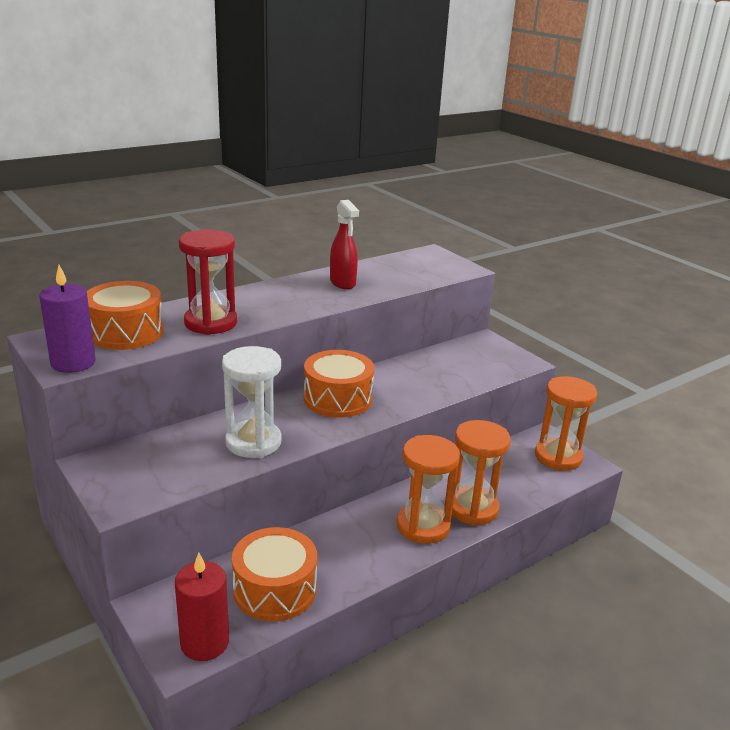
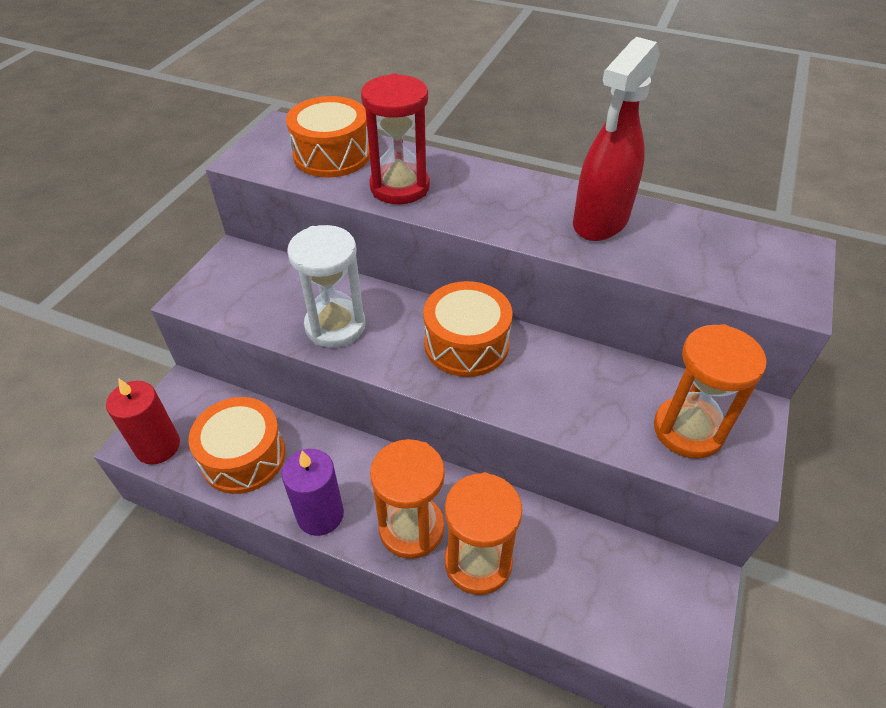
camera: 60 degrees right, 20 degrees up
(73, 363) = (254, 160): purple candle -> purple candle (320, 514)
(343, 283) = (600, 222): red spray bottle -> red spray bottle, size x1.54
(558, 457) = (668, 616): orange hourglass -> orange hourglass (688, 430)

